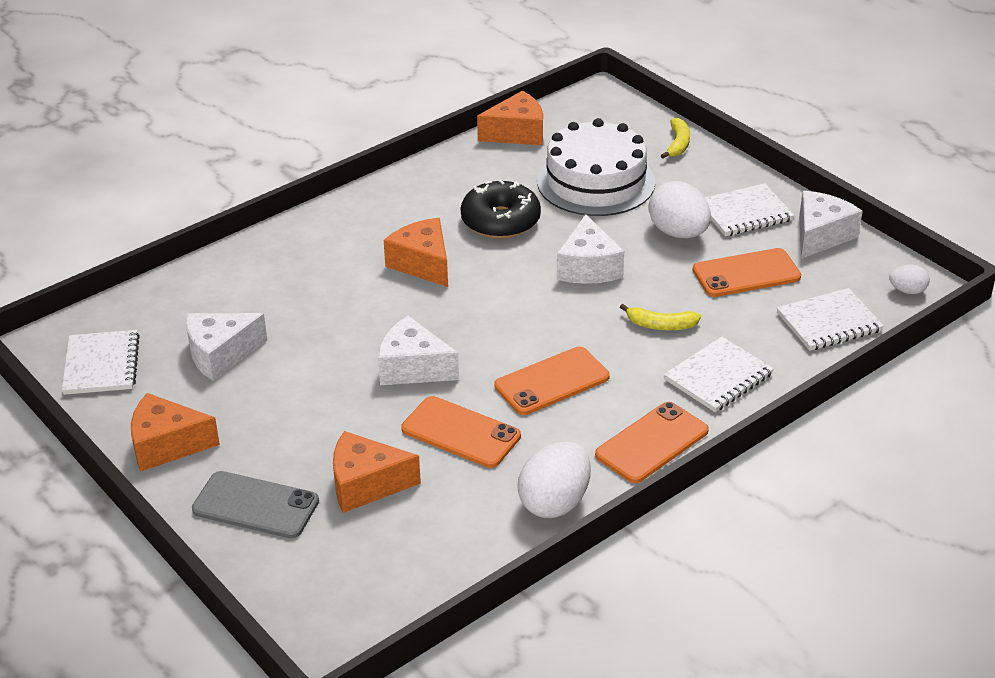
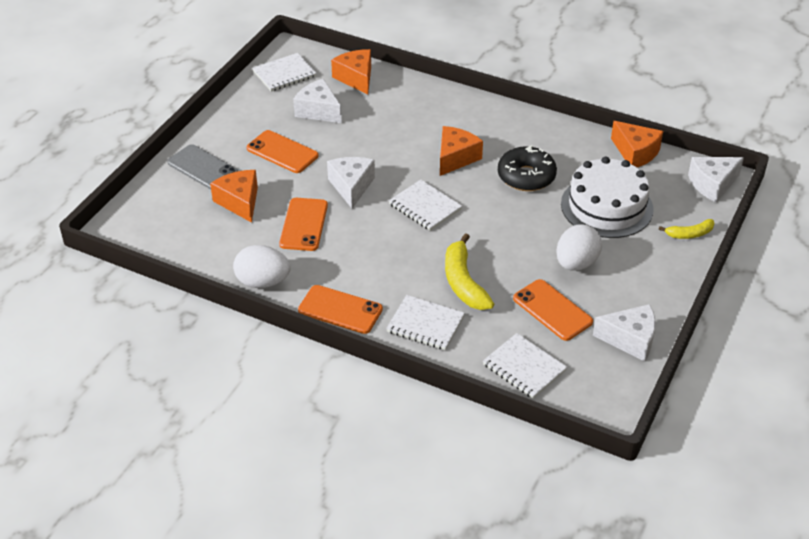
camera: 65 degrees right, 5 degrees up
(167, 445) = (233, 120): orange cheese -> orange cheese (356, 78)
(255, 505) = (202, 168): grey phone -> grey phone turned 45 degrees counterclockwise
(552, 381) = (374, 248): orange phone -> orange phone (282, 152)
(588, 267) = (504, 231): white cheese -> white cheese (712, 184)
(661, 325) = (463, 282): yellow banana -> yellow banana, size x1.74
(745, 213) = (628, 291): white notebook -> white notebook (425, 207)
(907, 291) = (594, 404): white egg -> none

